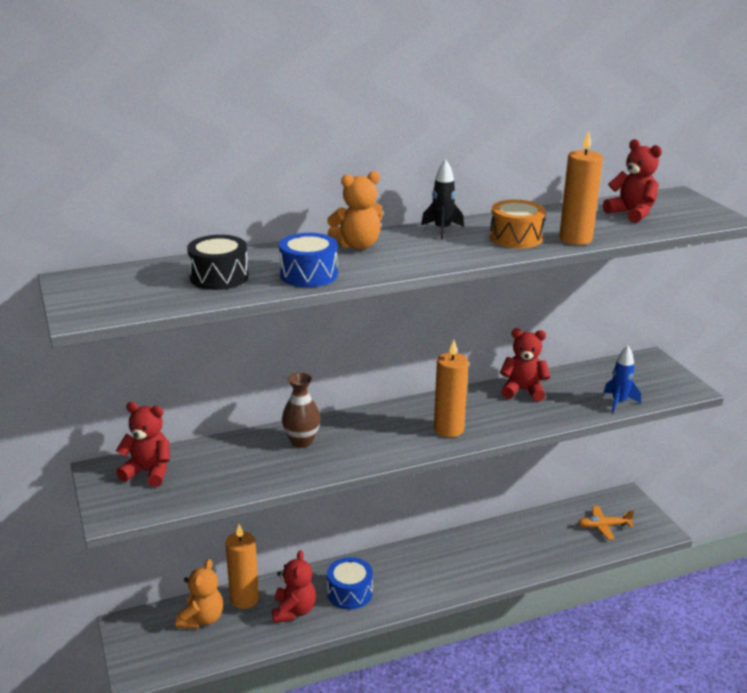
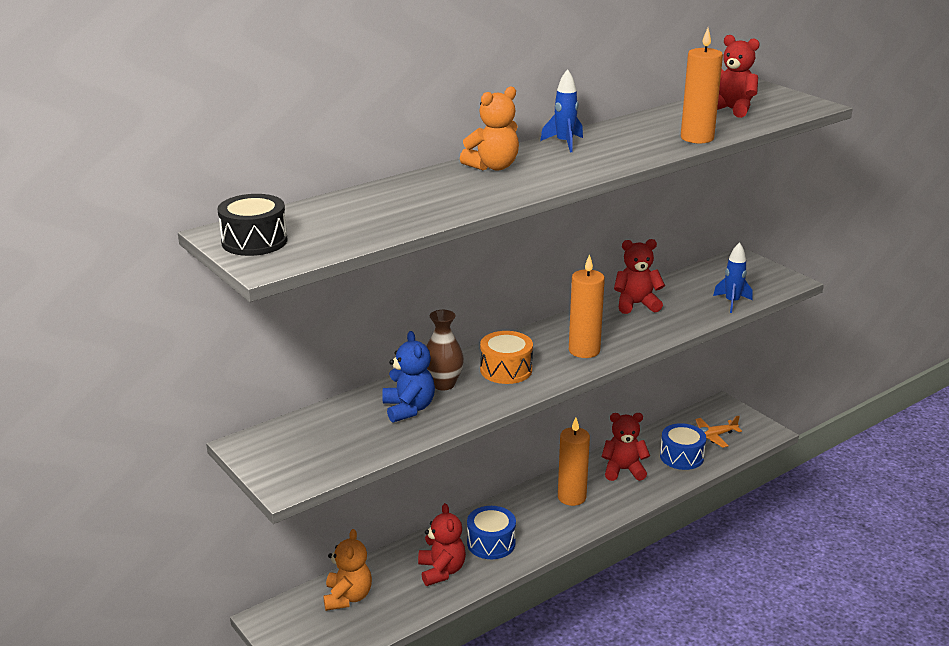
camera: 15 degrees left, 0 degrees up
(148, 472) = (299, 438): red teddy bear -> red teddy bear (623, 470)
(219, 277) = (377, 212): black drum -> black drum (254, 241)
(244, 599) = (384, 569): orange candle -> orange candle (571, 497)
(257, 460) = (408, 409): none -> blue teddy bear
(309, 275) = (467, 199): blue drum -> blue drum (681, 456)
(442, 230) = (564, 143): black rocket -> blue rocket
(516, 238) = (640, 143): orange drum -> orange drum (506, 370)

